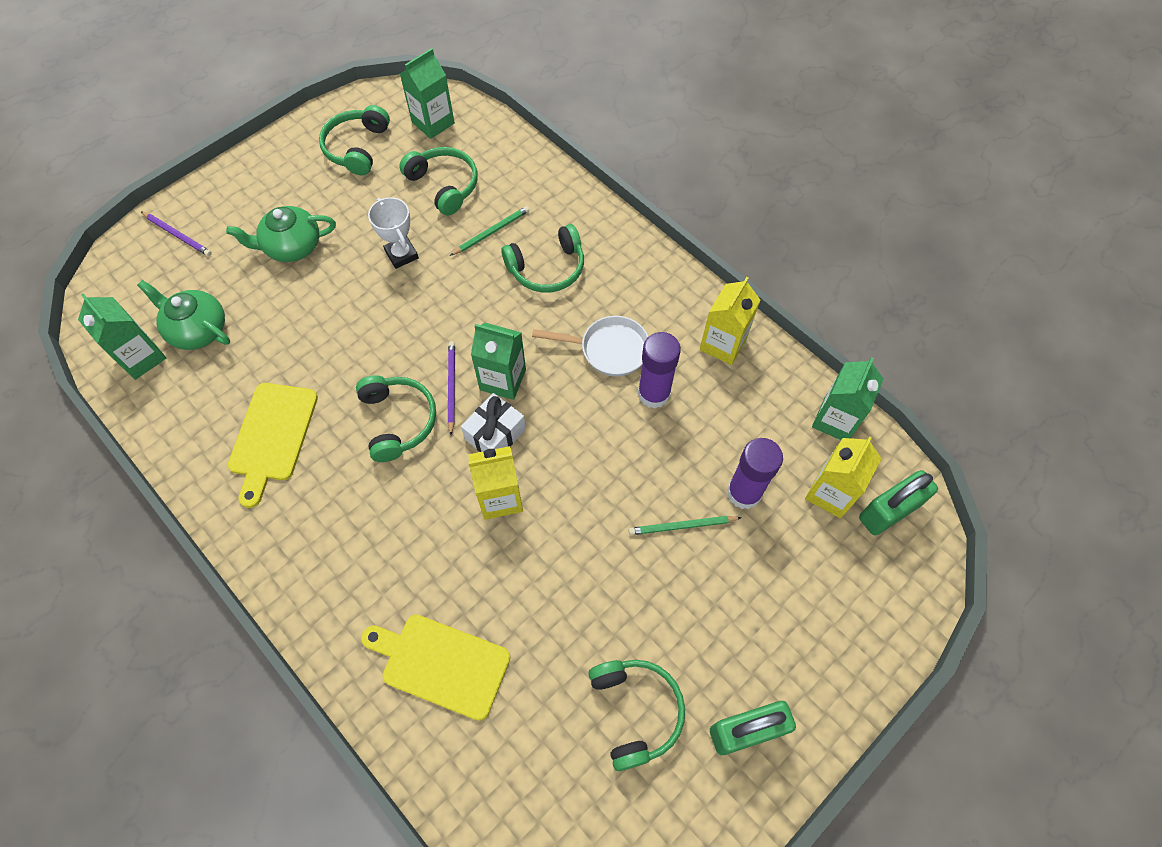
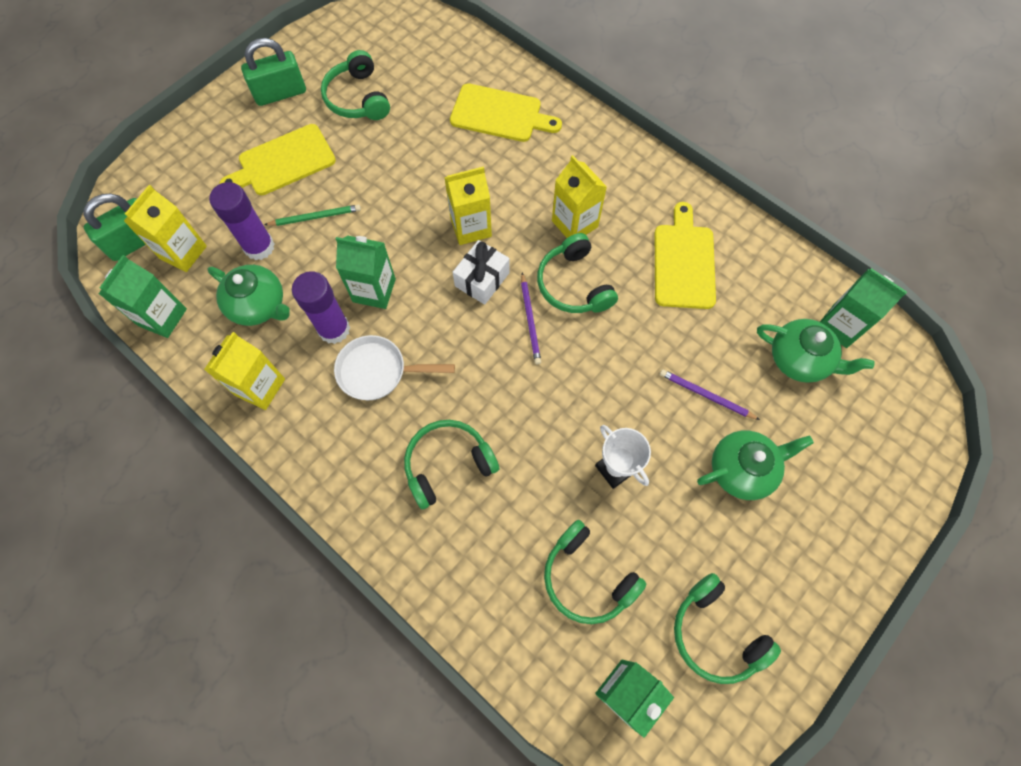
camera: 175 degrees right, 5 degrees up
(177, 235) = (879, 473): purple pencil -> purple pencil (706, 395)
(357, 147) = (715, 633): green headphones -> green headphones turned 135 degrees clockwise
(380, 492) = (574, 224): none -> yellow carton
(491, 232) = (517, 509): green pencil -> none
(503, 380) = (481, 331): green carton -> green carton (374, 290)
(729, 610) = (283, 162): none -> yellow cutting board
(735, 425) = (259, 305): none -> green teapot

